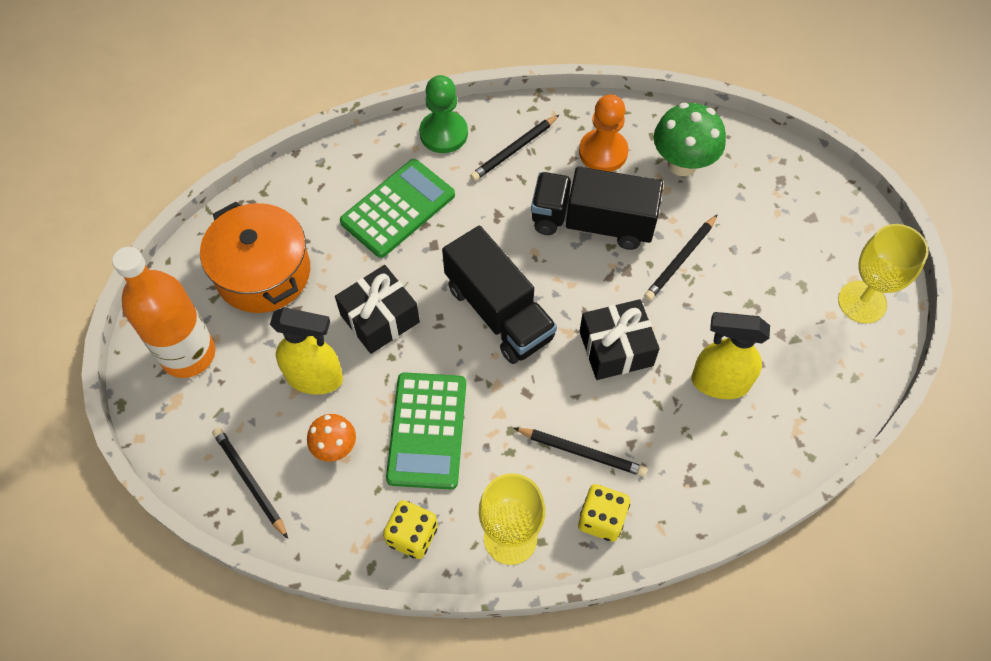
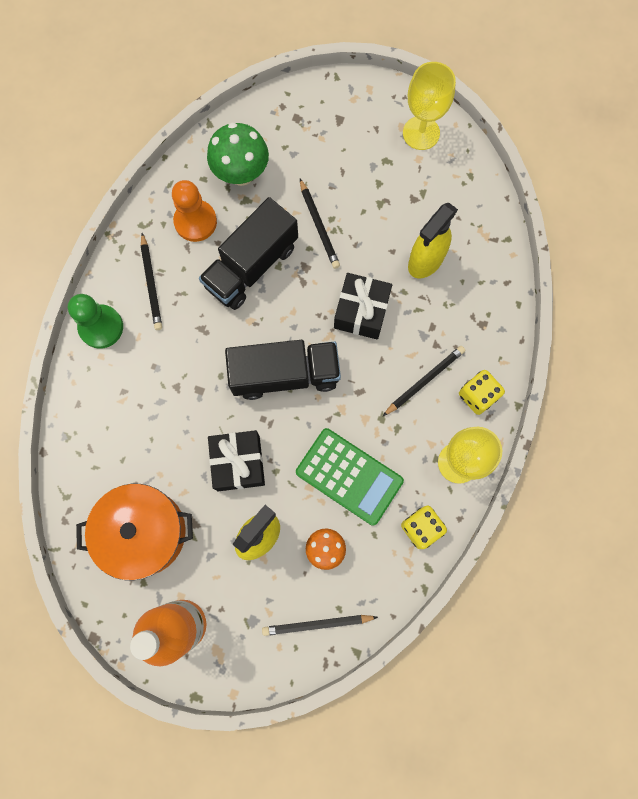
camera: 60 degrees left, 15 degrees up
(398, 208) = (149, 399): green calculator -> none

